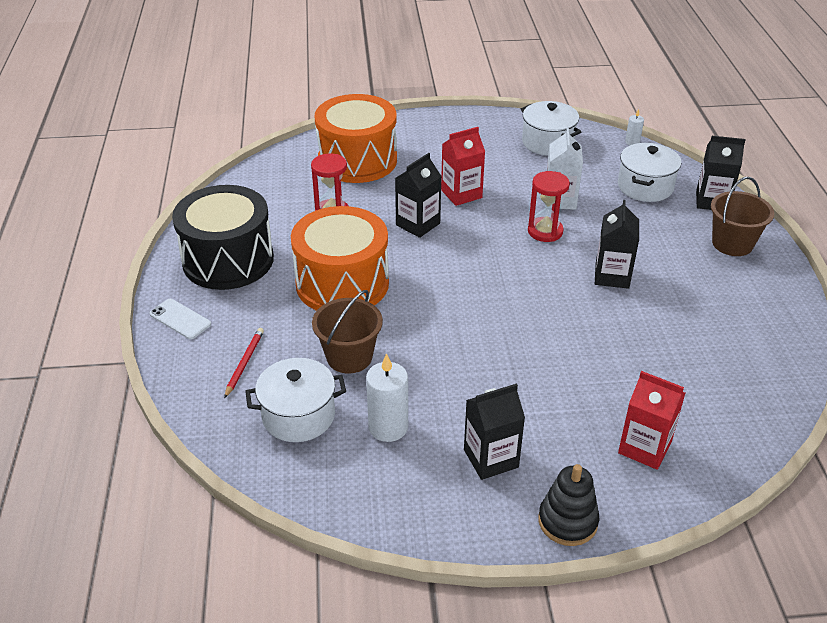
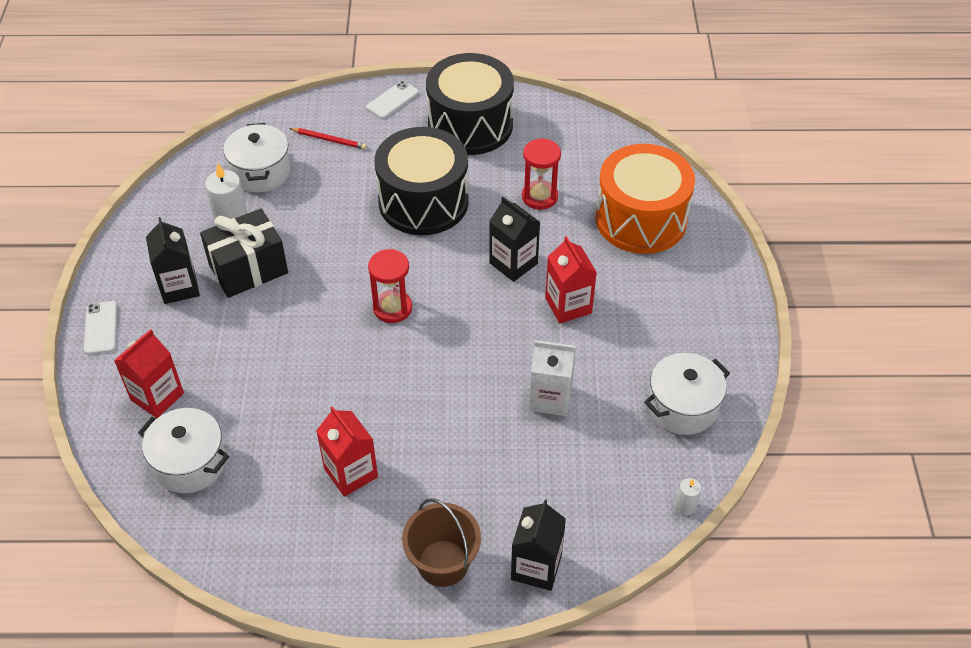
camera: 95 degrees right, 10 degrees up
(342, 283) = (423, 202): orange drum -> black drum
(349, 357) = (321, 204): brown bucket -> none
(453, 403) = (248, 269): none -> black gift
(545, 231) = (488, 373): red hourglass -> red hourglass (392, 308)
(567, 521) = (101, 328): black stacking toy -> white phone
(612, 276) = (400, 422): black carton -> none
(645, 187) = (574, 496): white pot -> white pot (190, 463)
(675, 299) = (351, 473): none -> red carton

